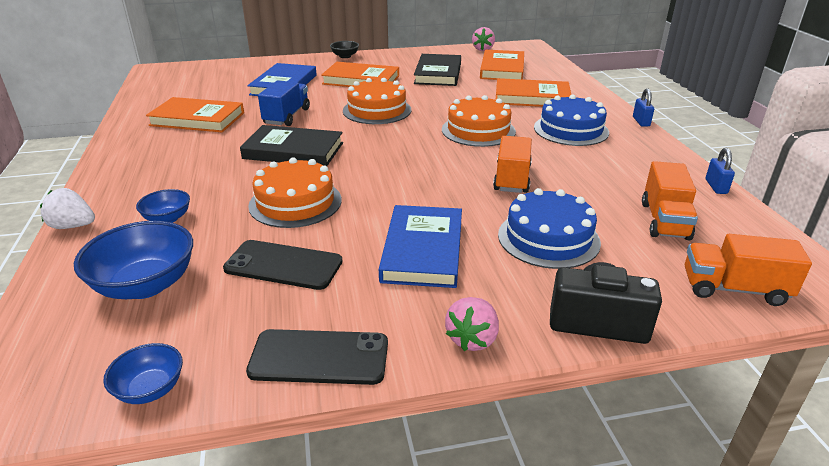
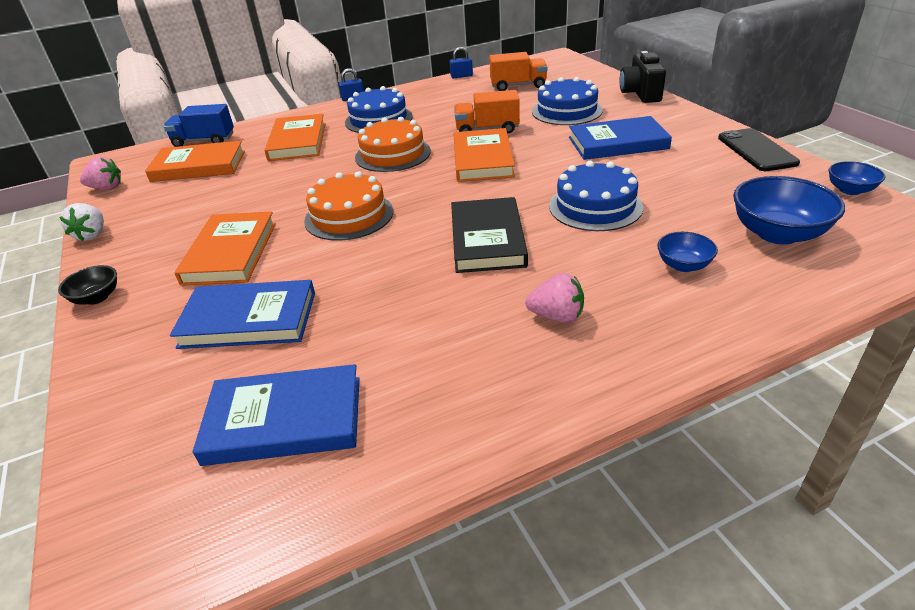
camera: 100 degrees left, 5 degrees up
(73, 226) = (757, 323): white strawberry -> white strawberry (92, 235)
(196, 92) = (284, 420): none -> blue book
(197, 119) = (418, 358): orange book -> orange book (482, 159)
(283, 265) = (688, 185): black phone -> none
(287, 116) = (385, 275): blue truck -> blue truck (204, 141)
(295, 202) = (595, 206): orange cake -> blue cake
(438, 73) = (209, 202): black book -> none
(472, 339) = (690, 117): pink strawberry -> pink strawberry (557, 316)
(734, 289) = (579, 71): orange truck -> none

